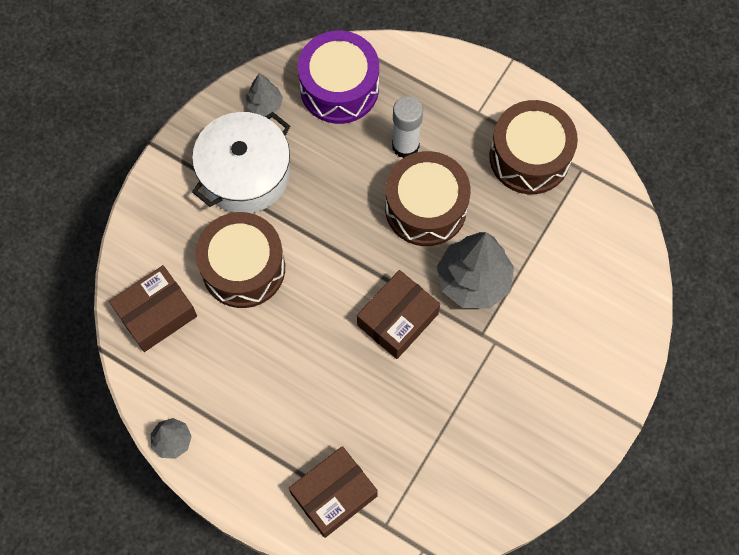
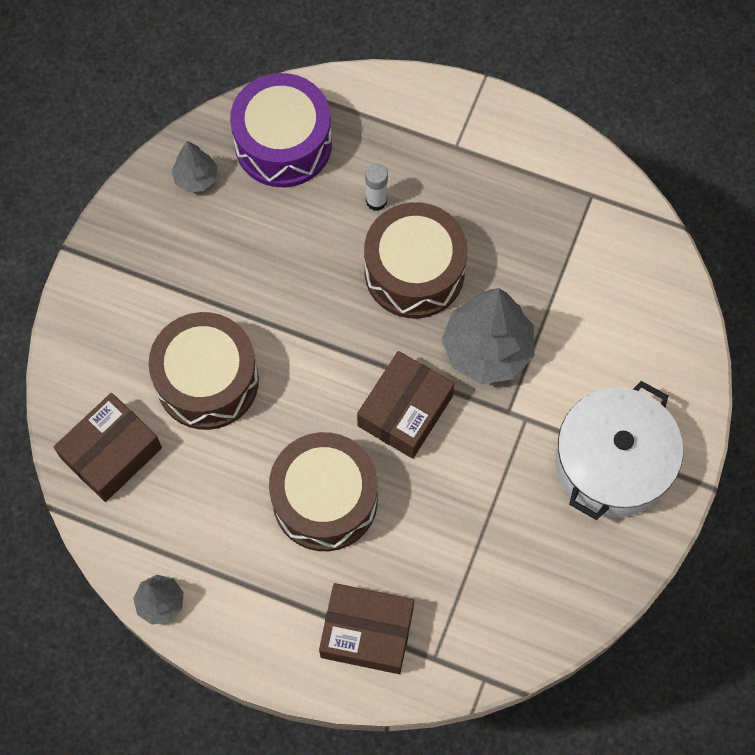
camera: 10 degrees left, 0 degrees up
(245, 173) = (187, 266): white pot -> white pot (612, 462)
(334, 494) = (367, 632): brown box -> brown box turned 60 degrees clockwise
(405, 146) = (376, 201): white glue stick -> white glue stick, size x0.64
(529, 157) = (527, 190): brown drum -> brown drum (325, 500)

